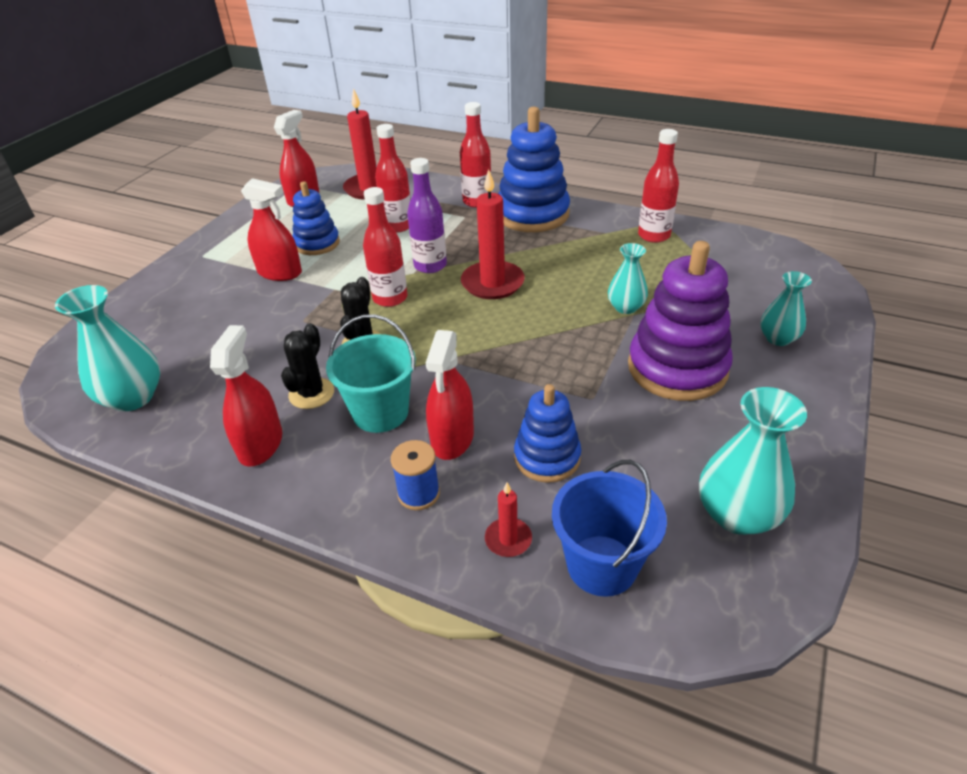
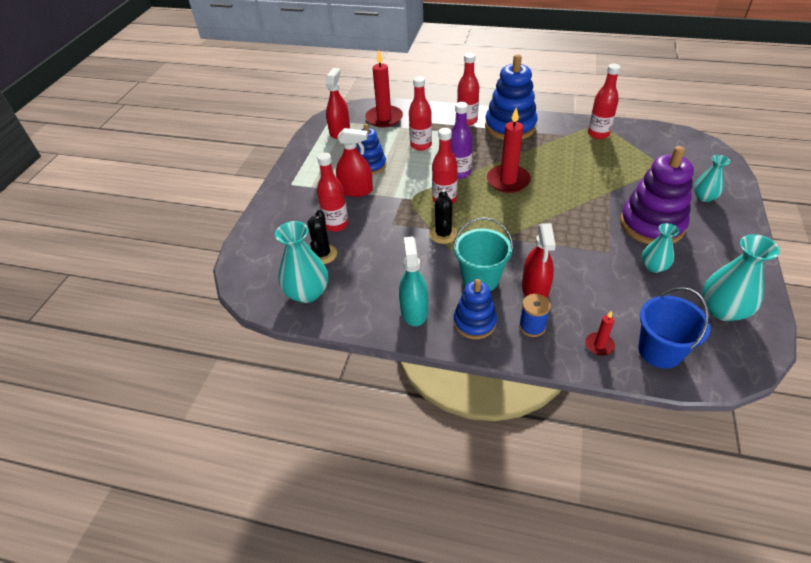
camera: 10 degrees left, 5 degrees up
(227, 313) = (336, 224): none -> red bottle
(260, 444) = (414, 311): red spray bottle -> turquoise spray bottle
(311, 393) = (428, 273): black cactus -> black cactus (322, 254)
(547, 457) = (598, 292): blue stacking toy -> blue stacking toy (474, 322)
(625, 307) = (602, 187): turquoise vase -> turquoise vase (654, 266)

